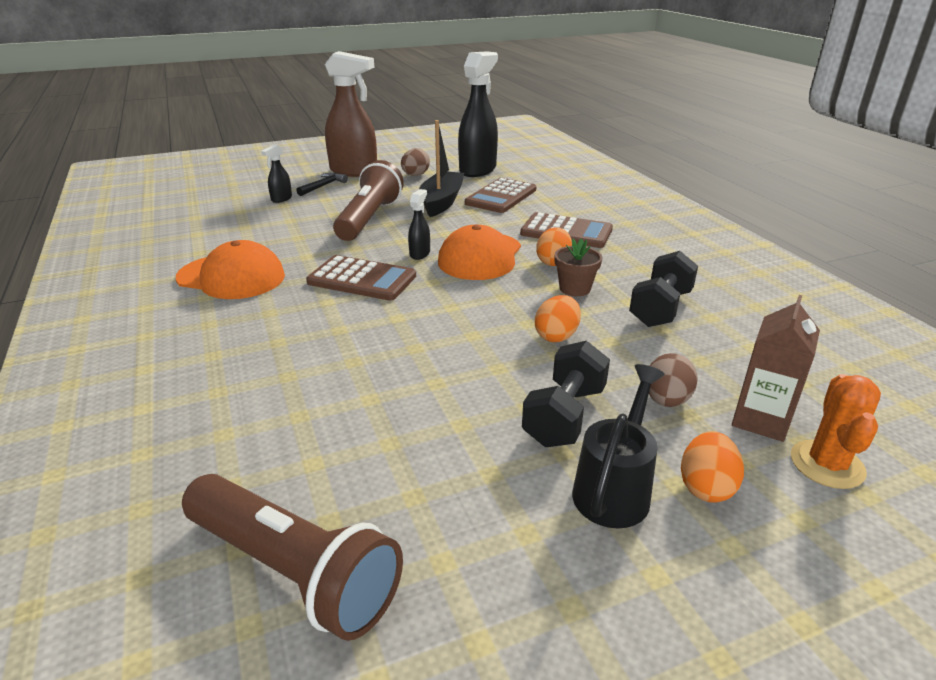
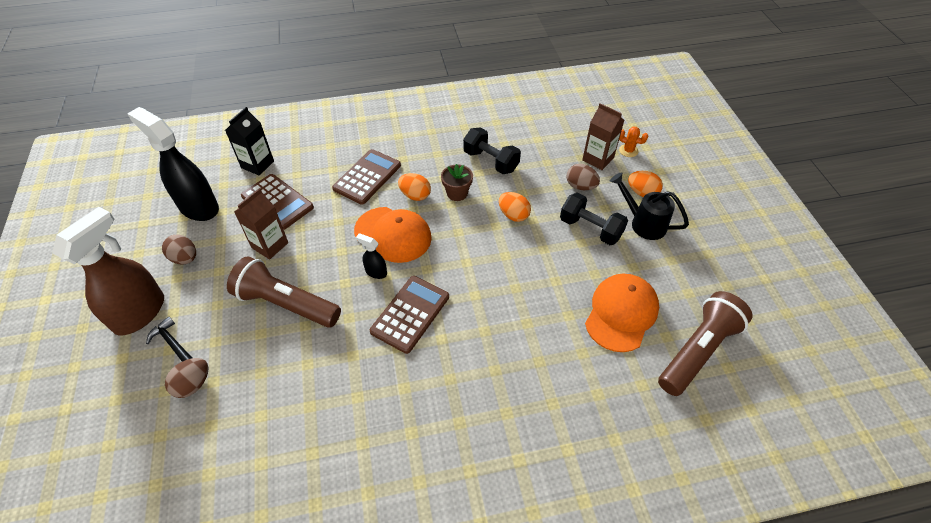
camera: 80 degrees left, 20 degrees up
(231, 277) = (378, 415): orange cap -> orange cap (621, 313)
(281, 199) = (193, 384): black spray bottle -> brown egg
(441, 202) = (270, 245): black boat -> brown carton
(548, 181) = (257, 164): none -> black carton
(827, 464) = (628, 151): orange cactus -> orange cactus, size x0.64

